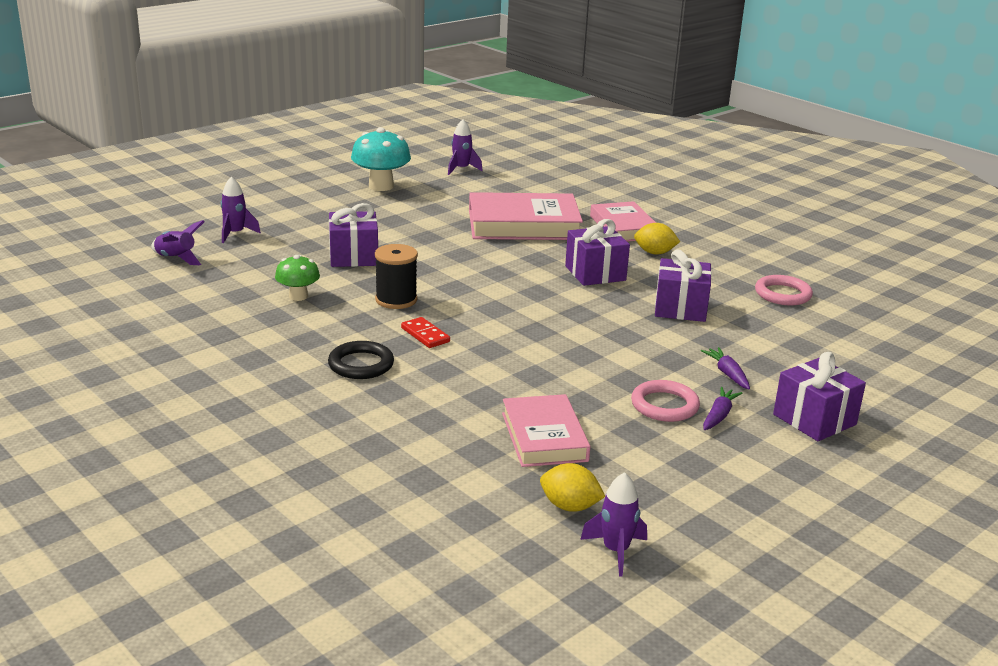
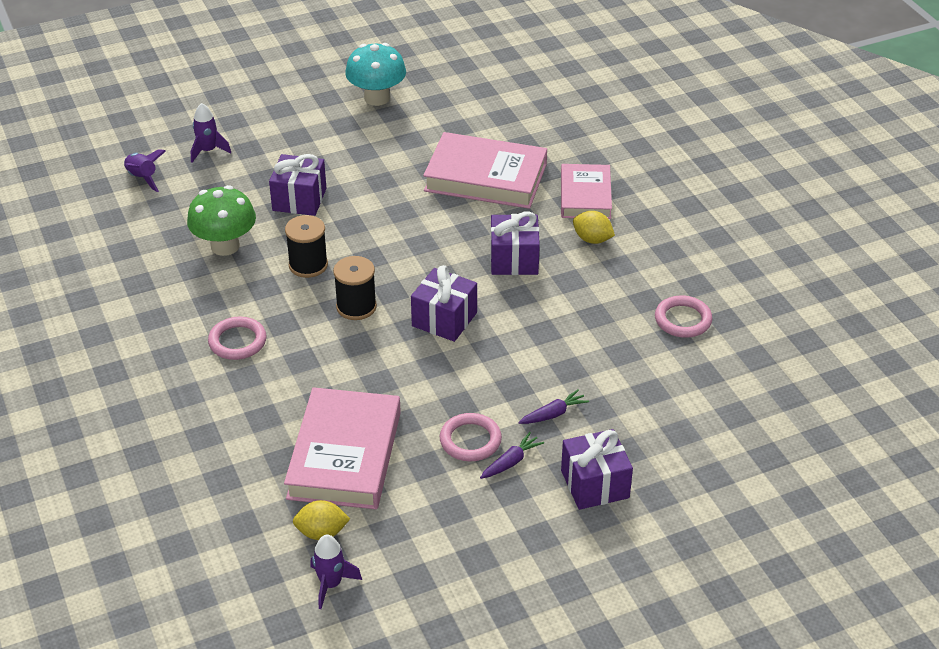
camera: 20 degrees right, 15 degrees up
(298, 296) = (225, 246): green mushroom -> green mushroom, size x1.66
(361, 364) = (237, 341): black ring -> pink ring
(425, 335) = (310, 315): red domino -> none
(461, 169) = (472, 81): purple rocket -> none
(468, 323) = (356, 307): none -> black spool
(544, 437) = (344, 455): pink book -> pink book, size x1.55
(569, 506) = (321, 532): yellow lemon -> yellow lemon turned 45 degrees counterclockwise
(680, 308) = (566, 321): purple gift -> purple gift (444, 319)
(727, 374) = (553, 414): purple carrot -> purple carrot turned 60 degrees clockwise

